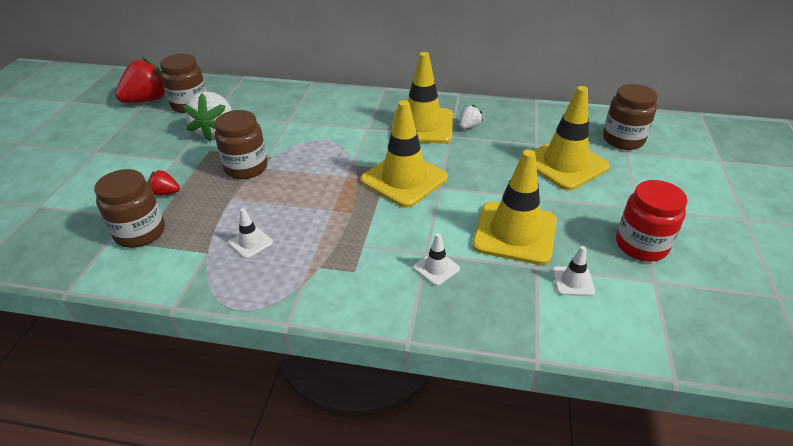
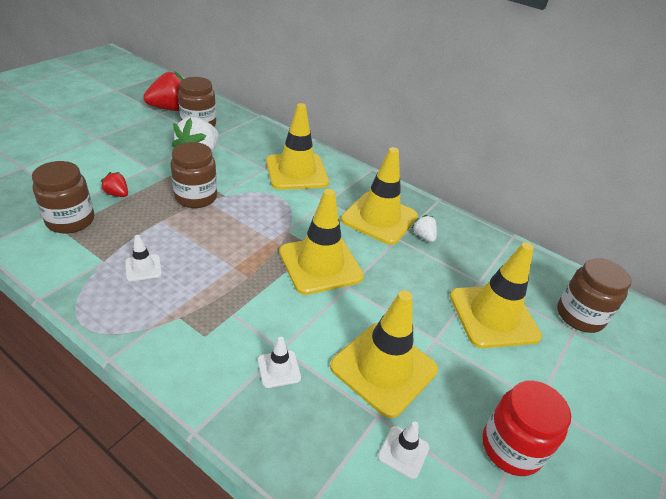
camera: 20 degrees right, 0 degrees up
(320, 114) = (297, 172): none -> yellow traffic cone
(469, 126) = (423, 236): white strawberry -> white strawberry turned 90 degrees counterclockwise

